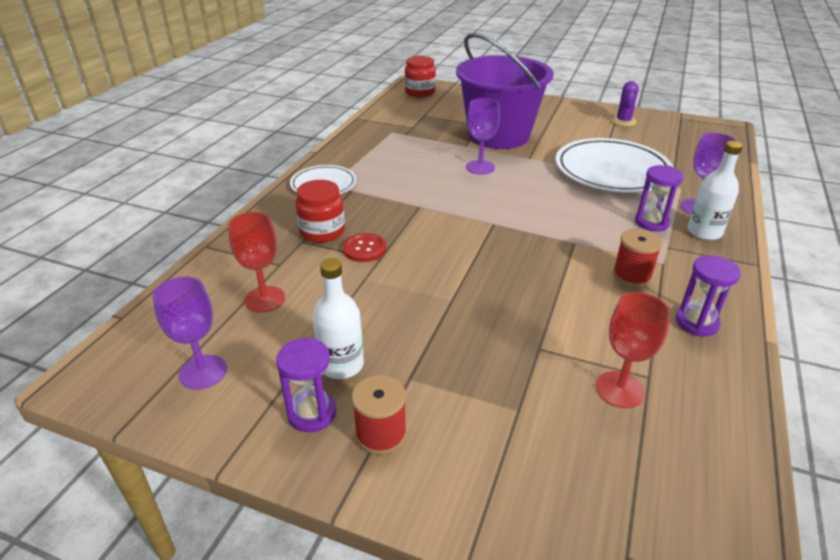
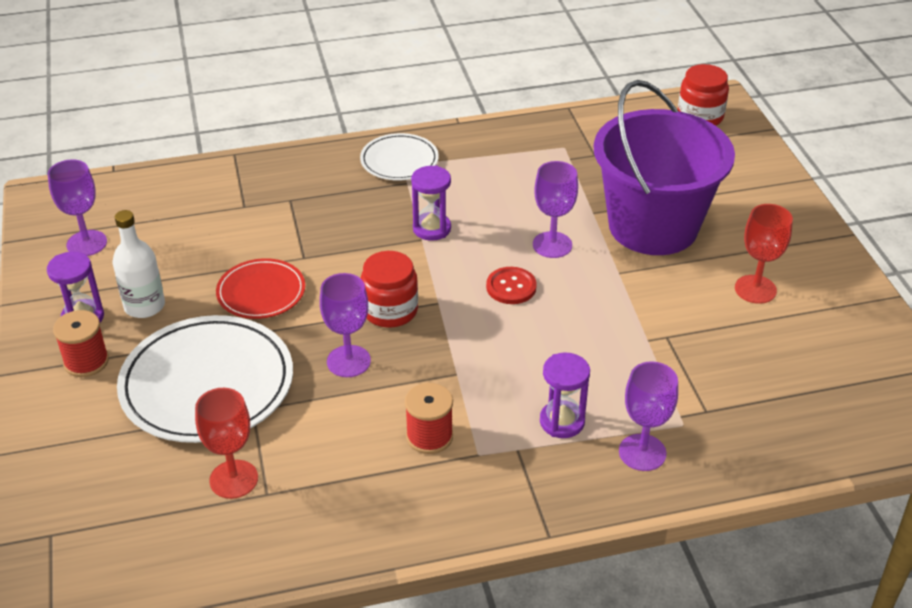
camera: 55 degrees right, 5 degrees up
(265, 299) = (191, 225): red goblet -> red goblet (755, 289)
(322, 231) = (316, 203): red jar -> red jar (390, 310)
(364, 249) = (311, 241): red button -> red button (511, 287)
(397, 293) = (261, 292): none -> red plate
(521, 281) = (348, 361): none -> purple goblet
(612, 170) = (665, 350): white plate -> white plate (207, 384)
(623, 121) = (837, 316): purple cactus -> none
(696, 323) = (382, 508): purple hourglass -> purple hourglass (432, 228)
(704, 232) = (584, 473): white bottle -> none

